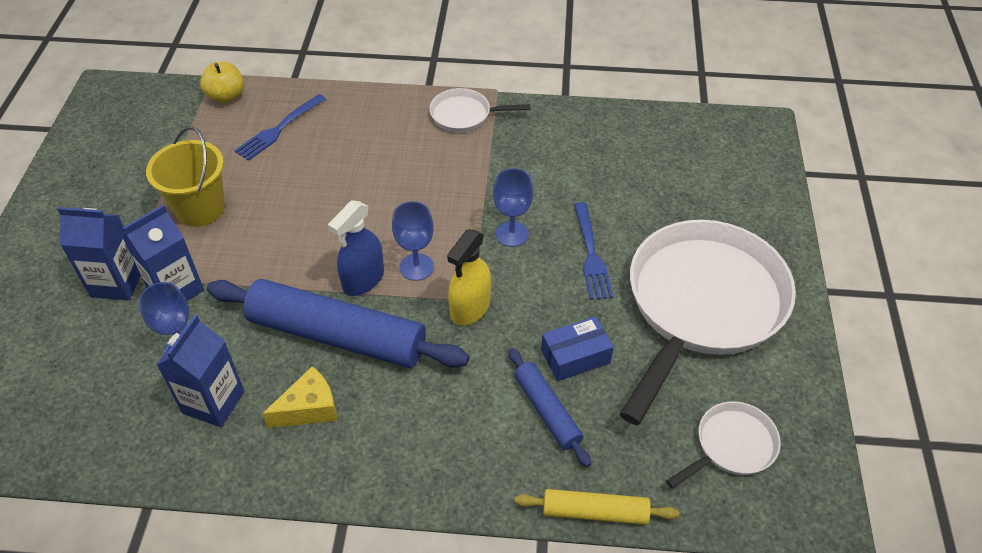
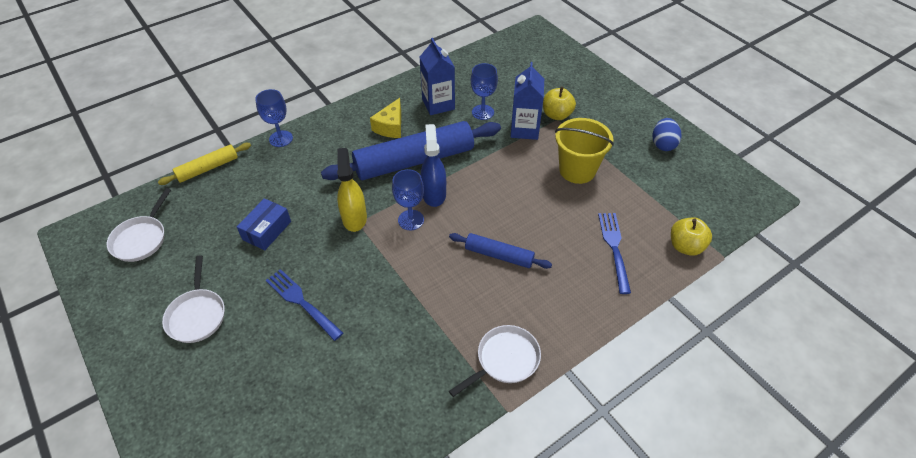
camera: 140 degrees right, 0 degrees up
(86, 178) = (663, 144): none -> blue egg
(117, 283) = (557, 115): blue carton -> yellow apple
(512, 234) = (370, 281): blue goblet -> blue goblet (281, 139)
(547, 411) = (264, 194): blue rolling pin -> blue rolling pin (499, 255)
(701, 305) = (197, 315): white pan -> white pan, size x0.44

